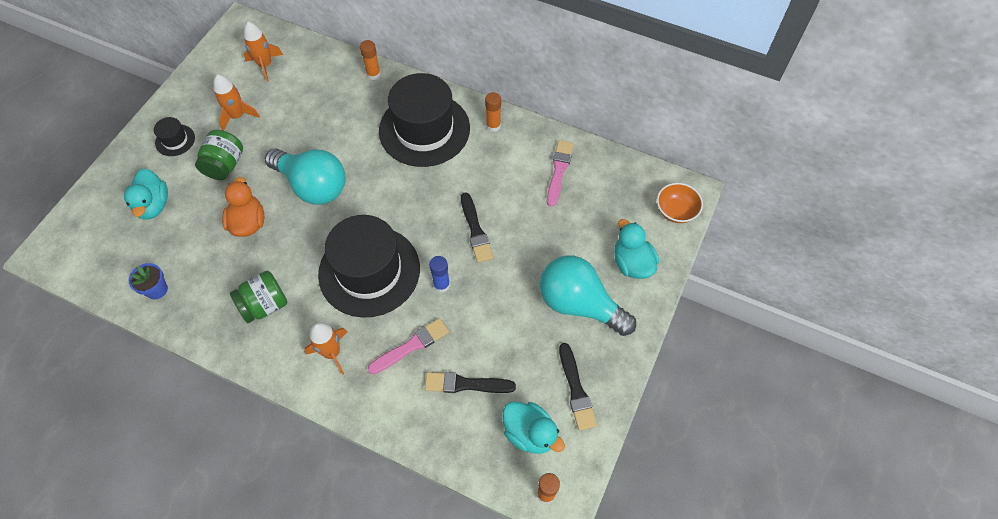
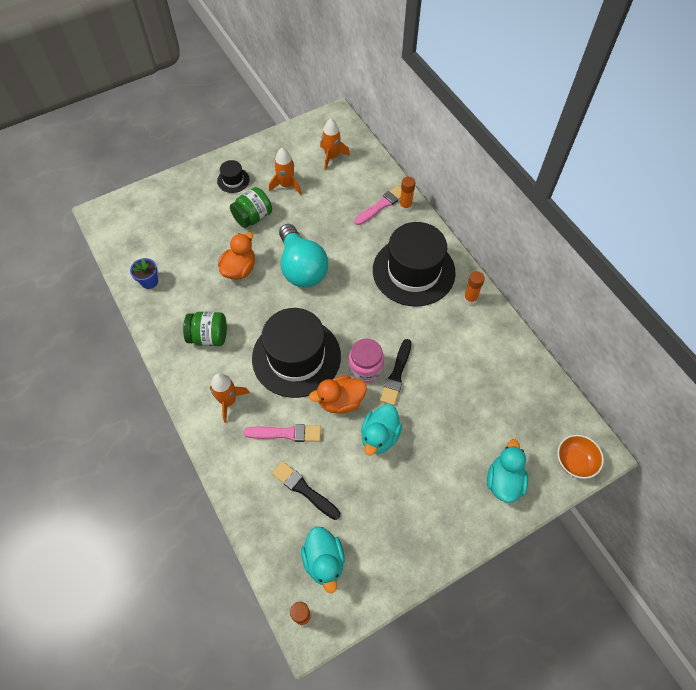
camera: 35 degrees right, 0 degrees up
(153, 205) = (188, 219): turquoise duck -> turquoise duck (379, 436)
(441, 285) = (340, 401): blue glue stick -> orange duck
(443, 242) = (365, 368): none -> pink jar
(559, 171) = (497, 367): pink brush -> pink brush (381, 205)
(576, 389) = (384, 552): black brush -> none
(579, 304) = (436, 486): turquoise light bulb -> none

